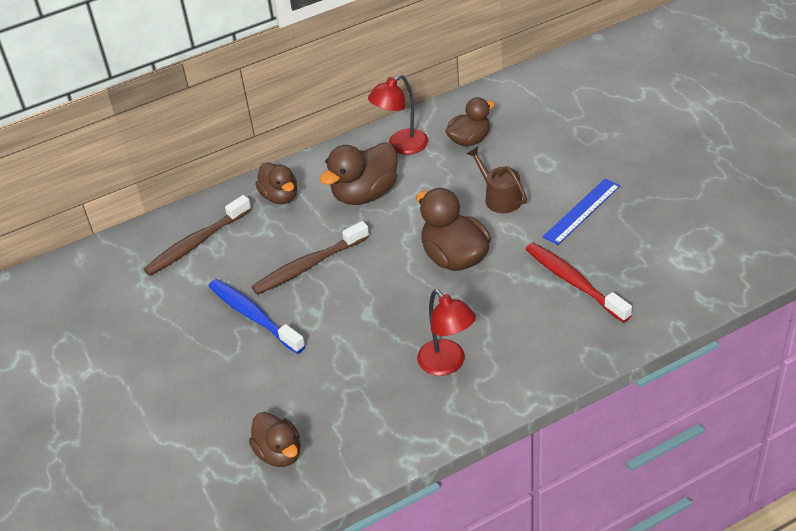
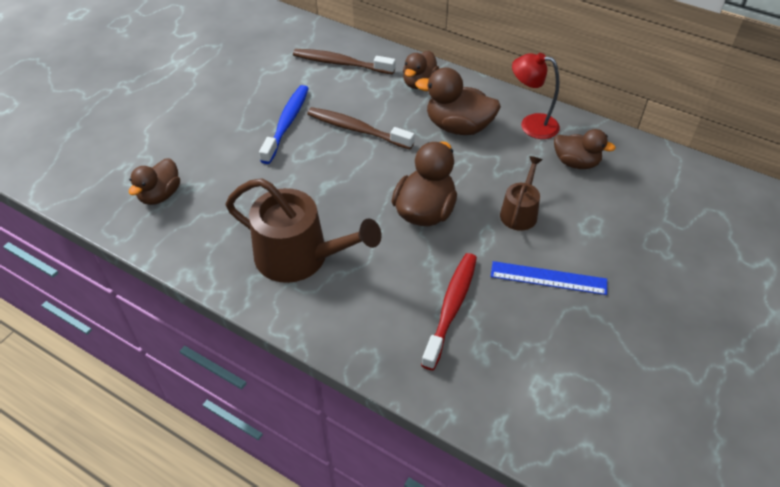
camera: 55 degrees right, 5 degrees up
(447, 364) = (299, 257): red lamp -> brown watering can

